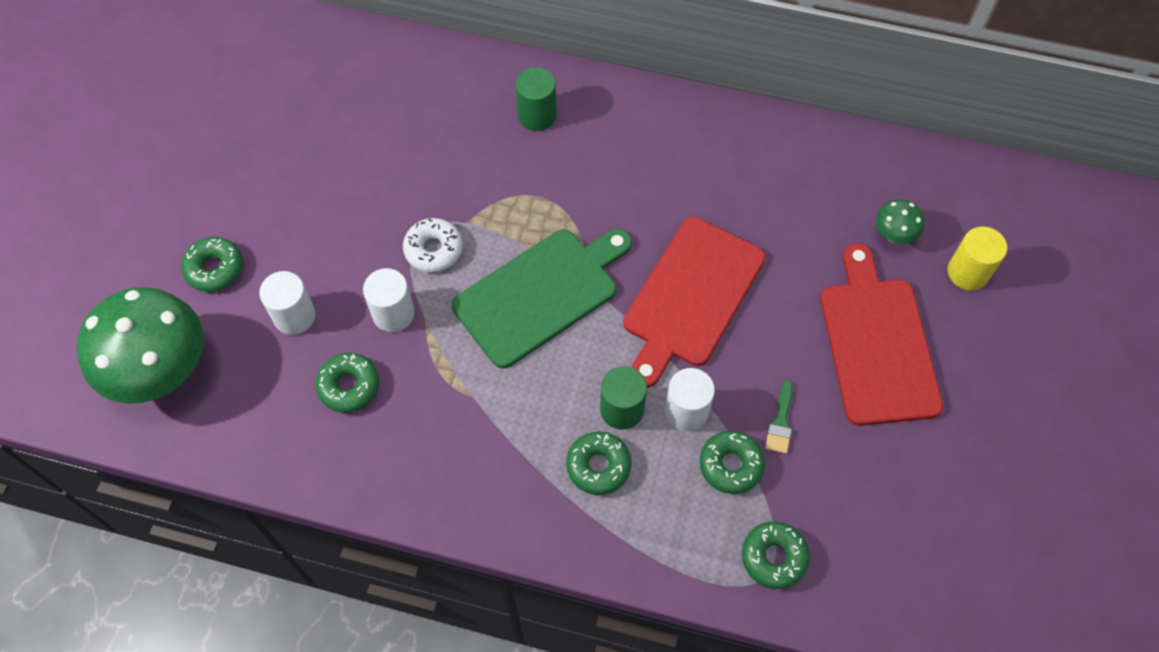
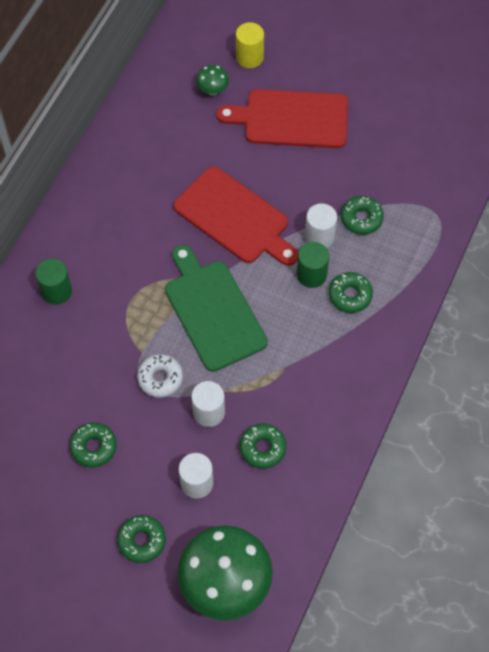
camera: 80 degrees left, 0 degrees up
(774, 557) = (425, 207): green donut -> green donut (94, 447)
(780, 422) = (336, 184): green brush -> none

